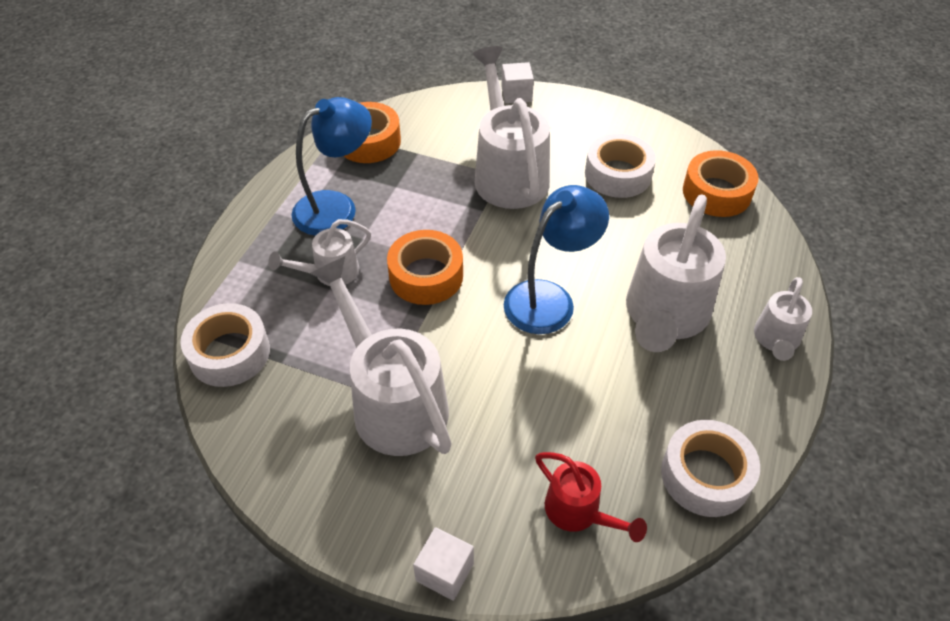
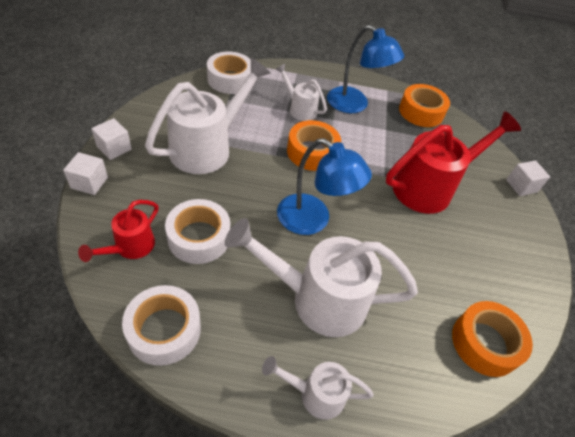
camera: 70 degrees right, 0 degrees up
(369, 536) = (114, 148): none -> white cube
(508, 173) = (430, 187): white watering can -> red watering can
(618, 174) = (466, 260): white tape -> white tape (199, 237)

